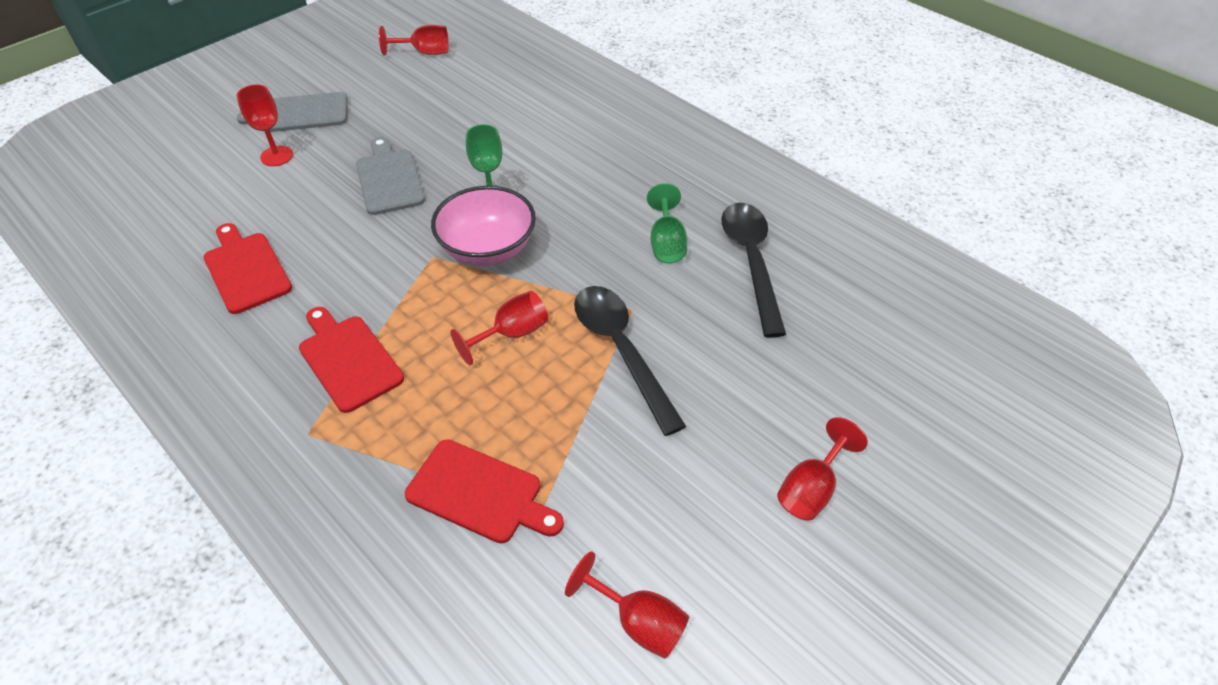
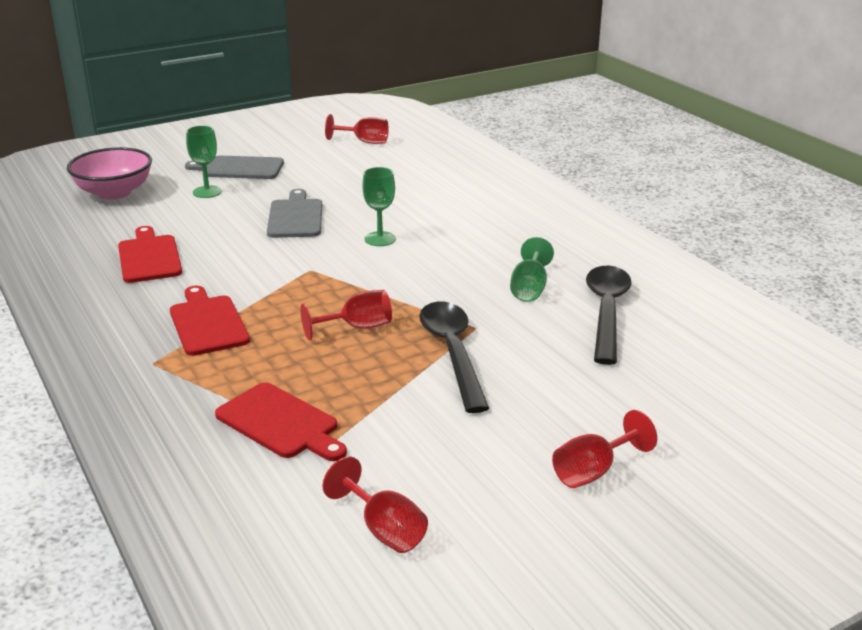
camera: 15 degrees right, 20 degrees down
(277, 156) = (207, 192): red goblet -> green goblet
(488, 249) = (361, 271): pink bowl -> pink bowl (114, 192)

